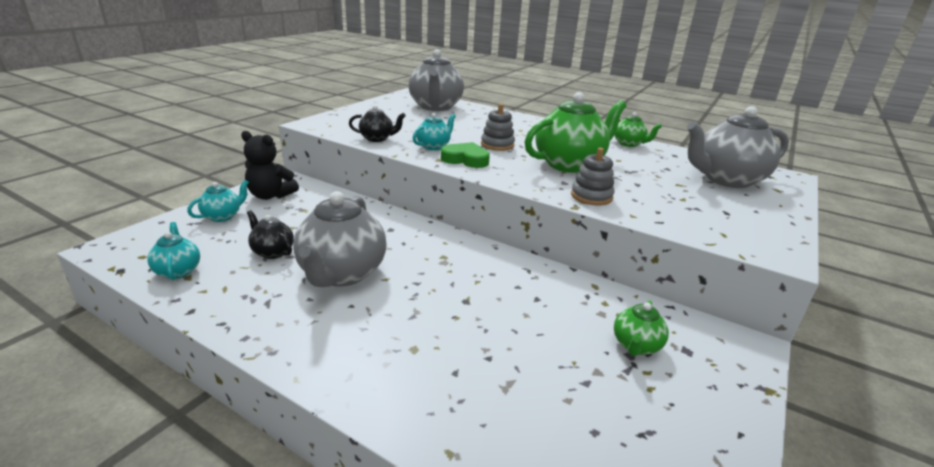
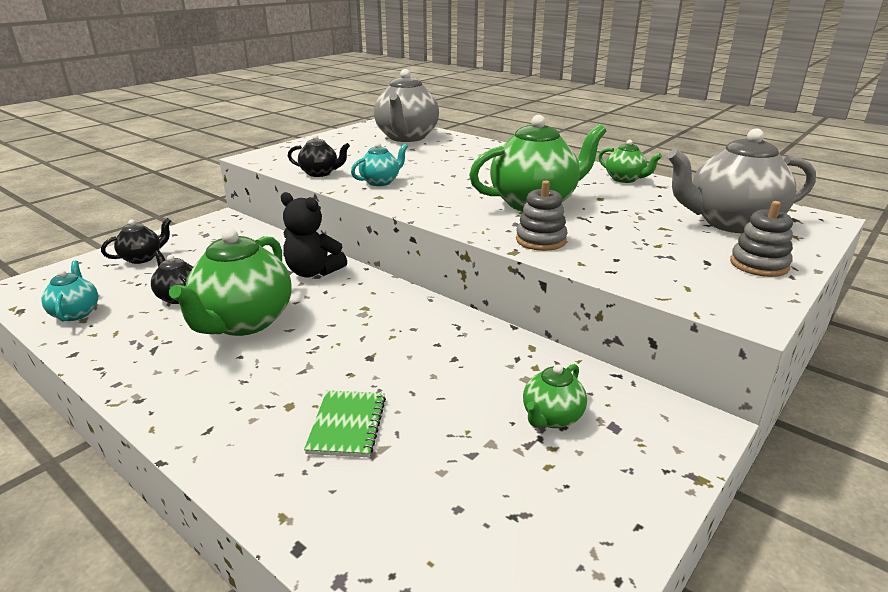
camera: 10 degrees right, 0 degrees up
(223, 216) = (142, 258): turquoise teapot -> black teapot
(270, 195) = (201, 237): black teddy bear -> black teddy bear (313, 272)
(342, 274) = (243, 322): grey teapot -> green teapot
(465, 159) = (410, 197): green heart -> none
(472, 363) = (347, 425): none -> green notebook
(497, 145) = (457, 180): grey stacking toy -> grey stacking toy (759, 264)

